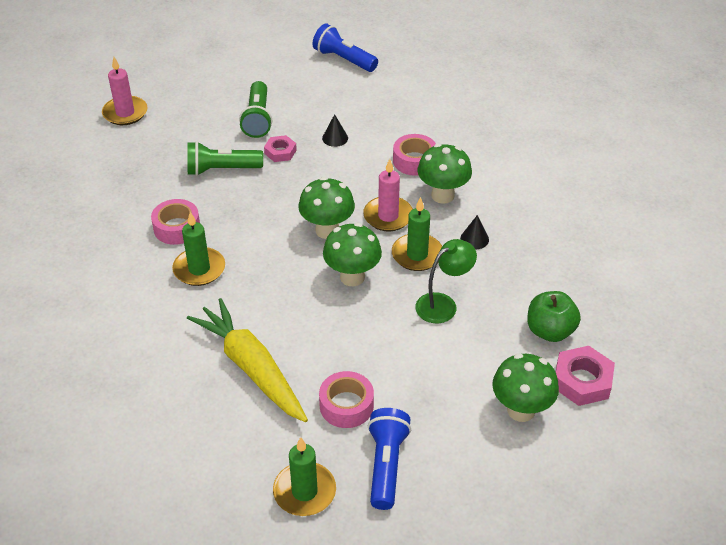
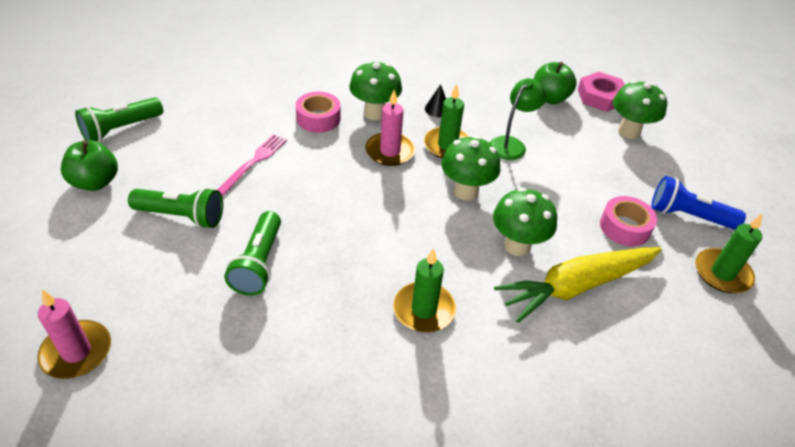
camera: 80 degrees left, 0 degrees up
(177, 228) = (346, 322): pink tape -> none
(278, 68) = (95, 182): none -> green apple
(280, 152) = (253, 208): pink nut -> none
(327, 230) = (395, 196): green mushroom -> green mushroom (517, 246)
(335, 138) = (254, 162): black cone -> pink fork
(344, 59) = (121, 129): blue flashlight -> green flashlight
(443, 304) = (511, 144): green lamp -> green lamp turned 60 degrees clockwise

